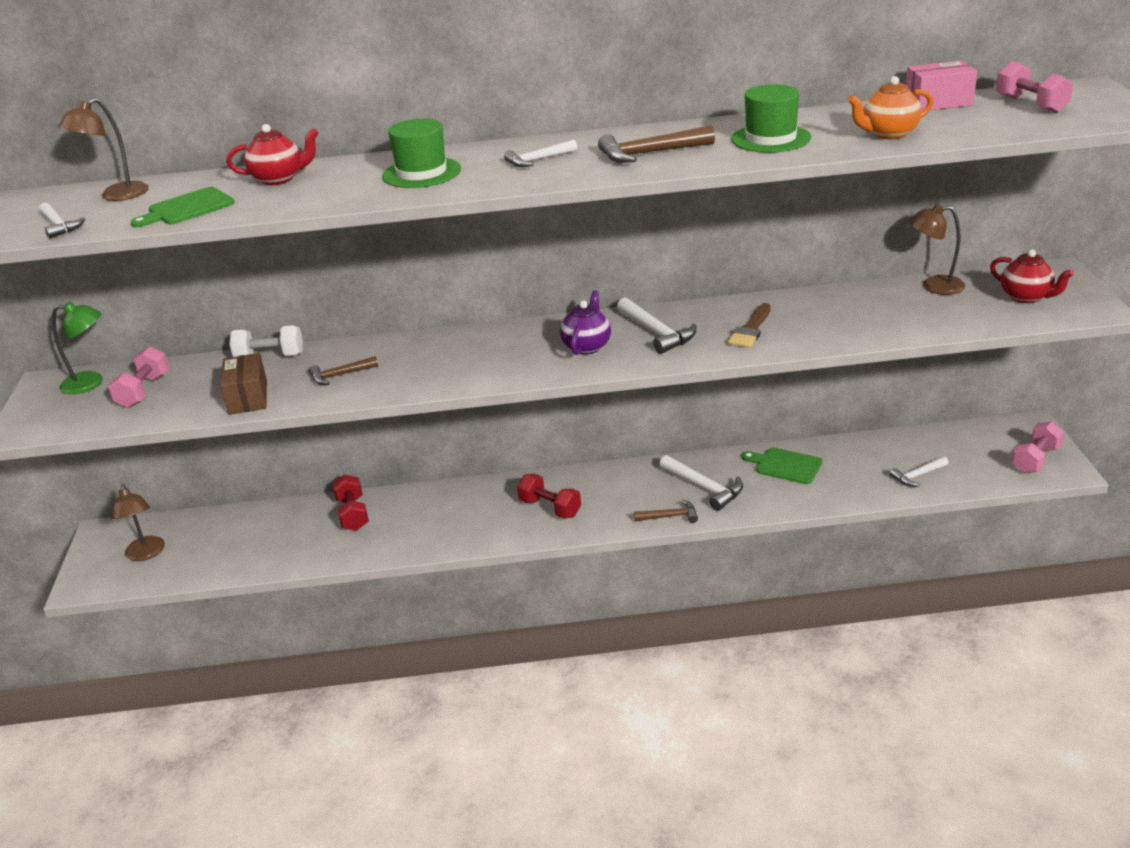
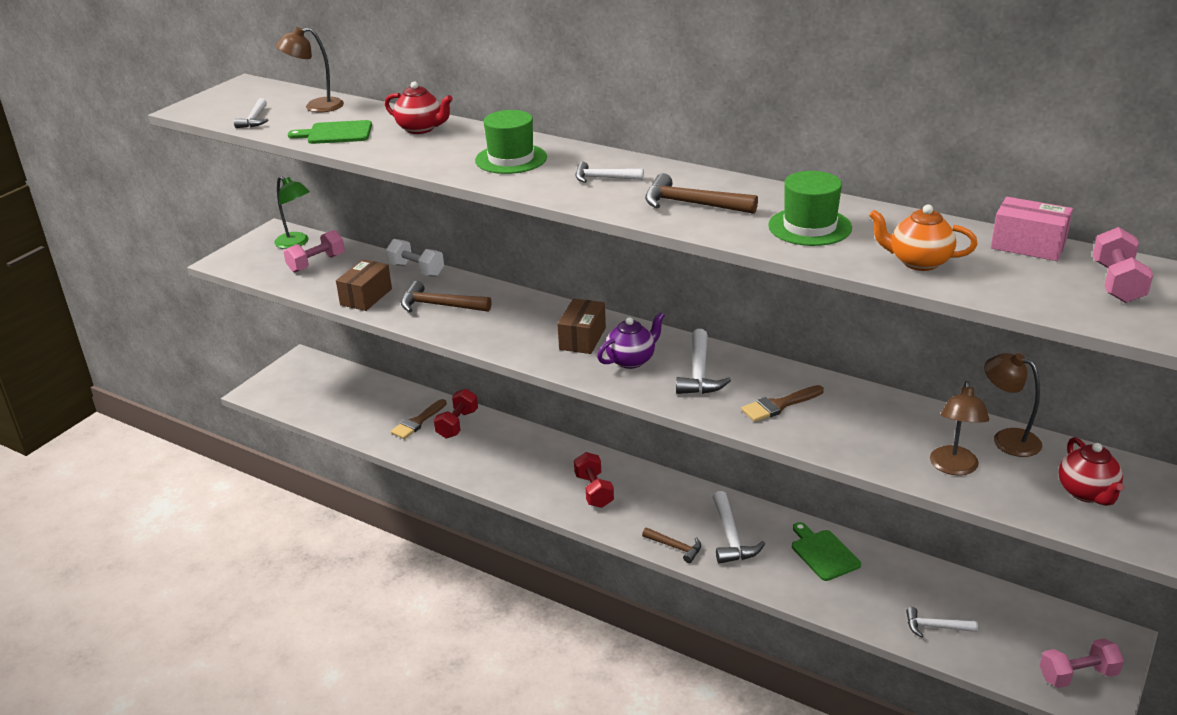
camera: 35 degrees right, 0 degrees up
(146, 554) = (309, 388): brown lamp -> brown lamp (954, 468)
(308, 530) = (417, 422): none -> brown brush
(340, 375) = (440, 305): brown hammer -> brown hammer, size x1.55
(519, 348) = (582, 338): none -> brown box

